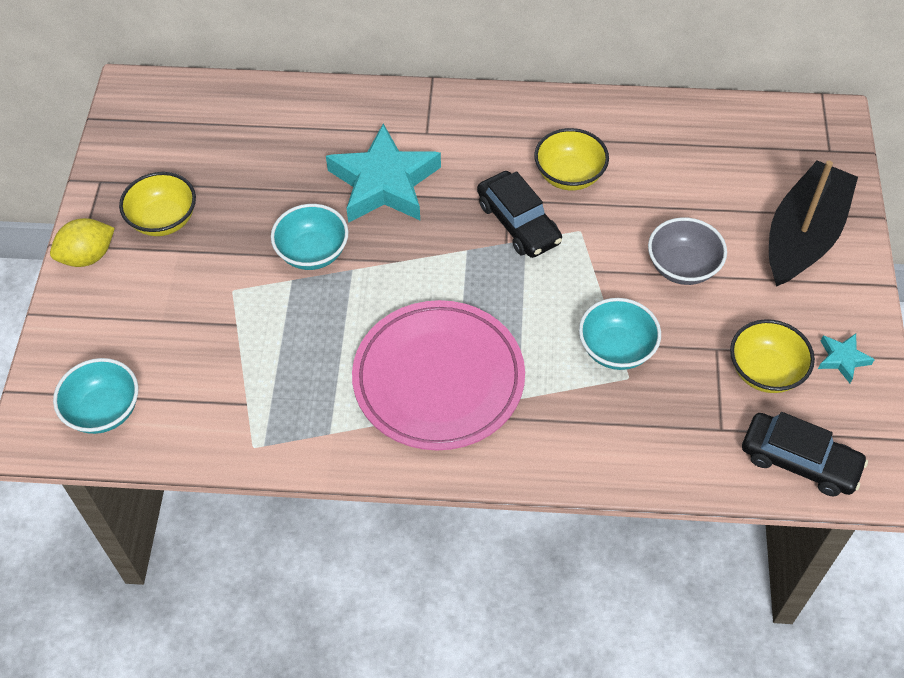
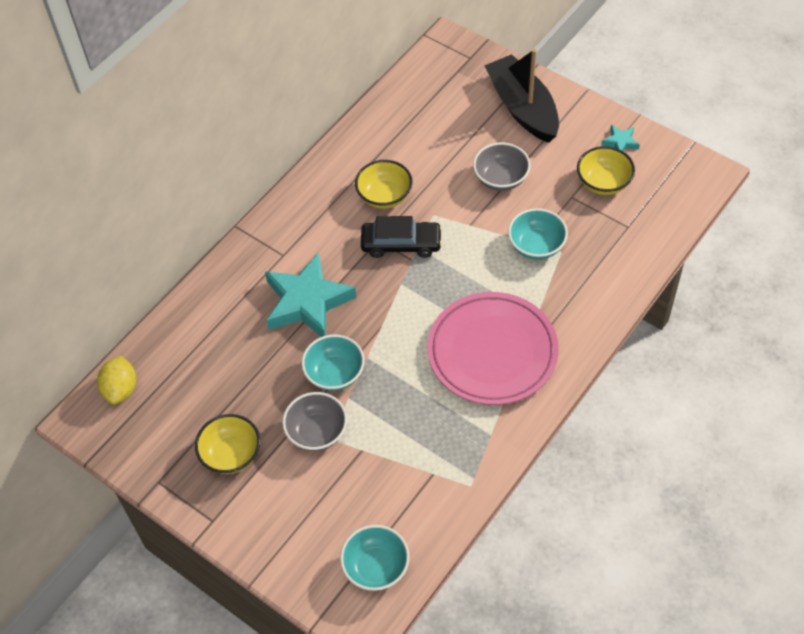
camera: 55 degrees left, 0 degrees up
(88, 256) = (226, 520): yellow lemon -> yellow lemon (121, 389)
(233, 275) = (317, 432): none -> grey bowl
(799, 461) = (672, 202): black car -> none

